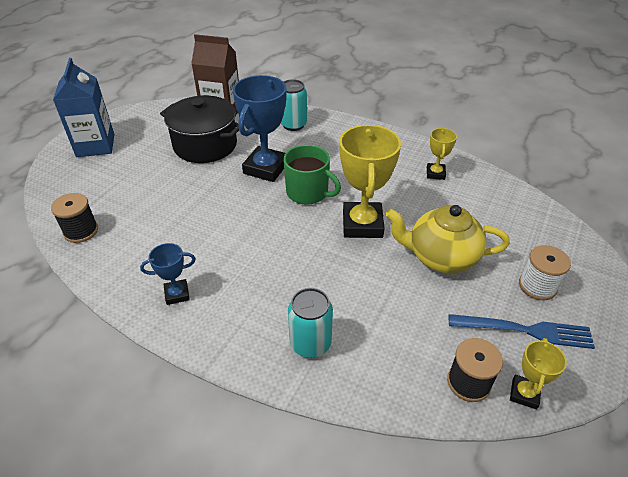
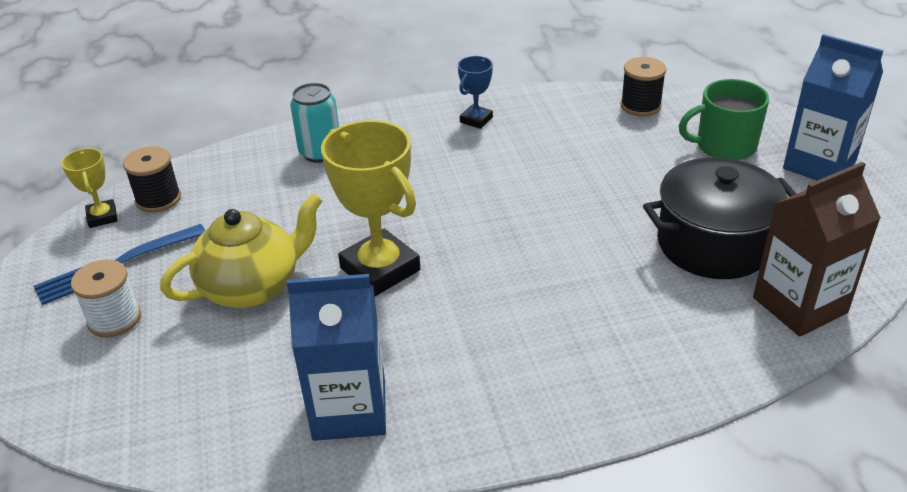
camera: 140 degrees right, 5 degrees down
(266, 168) = (588, 264): blue trophy -> none
(293, 125) = (668, 357): turquoise can -> none
(308, 192) = (491, 267): green mug -> green mug (724, 146)
(435, 173) = (349, 410): yellow trophy -> blue carton

